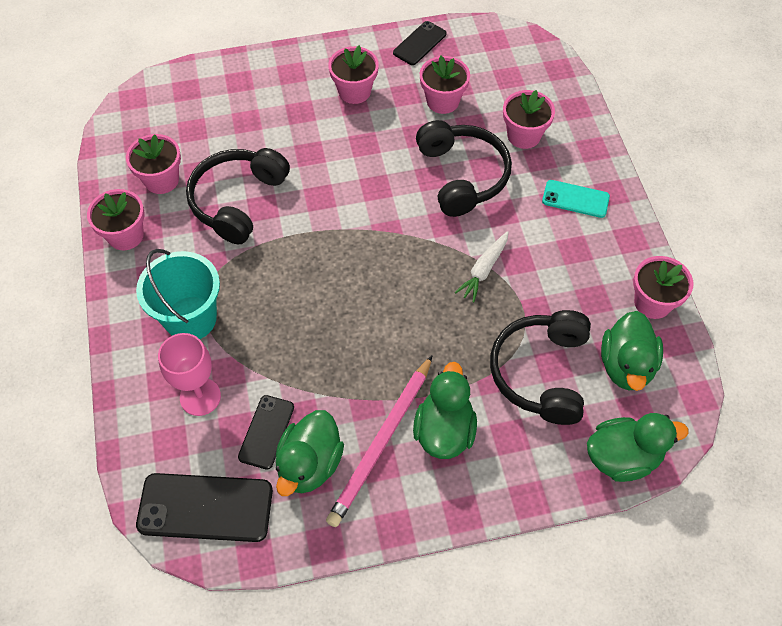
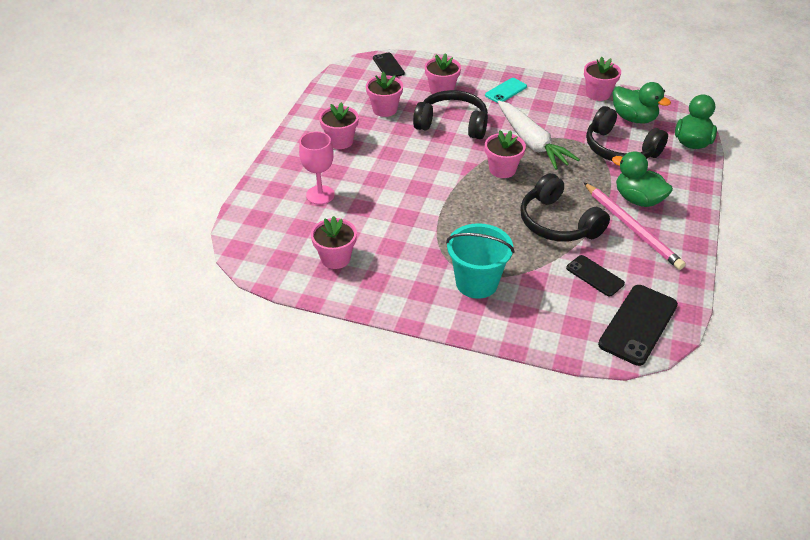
camera: 60 degrees left, 15 degrees down
(125, 235) = (373, 294): pink flower pot -> pink flower pot (502, 169)
(200, 397) = (547, 299): pink goblet -> pink goblet (320, 195)
(238, 201) = (389, 226): black headphones -> black headphones (557, 223)
(309, 464) = (631, 264): green duck -> none
(420, 43) = (326, 100): black phone -> black phone (388, 66)
(483, 270) = (531, 142): white carrot -> white carrot, size x1.89

